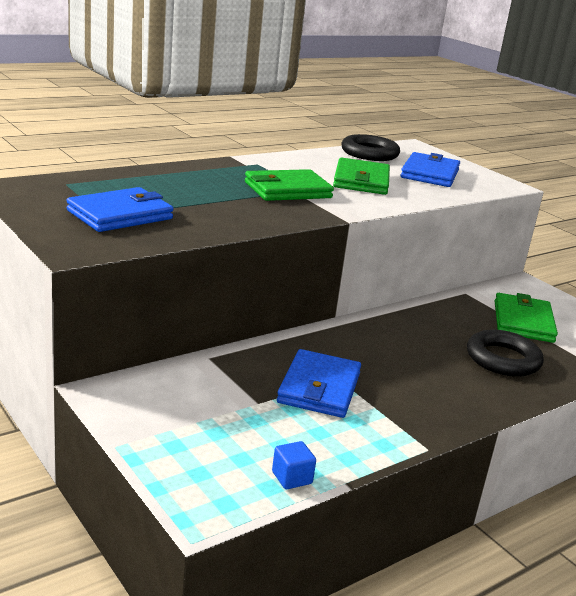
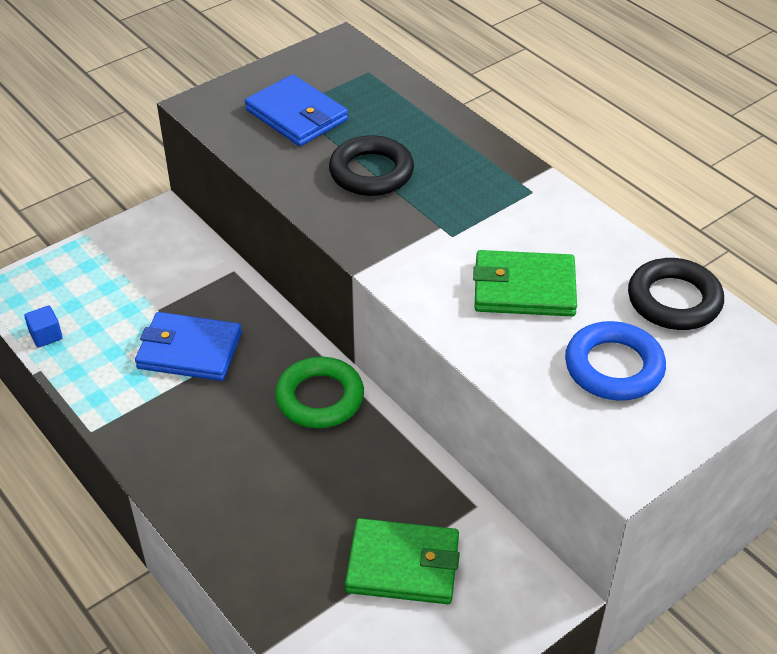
camera: 90 degrees right, 20 degrees up
(287, 190) = (440, 221): green wallet -> none
(374, 333) = (320, 398): none -> green ring
(429, 174) = (613, 367): blue wallet -> blue ring
(503, 359) = (285, 522): black ring -> black ring (371, 172)

